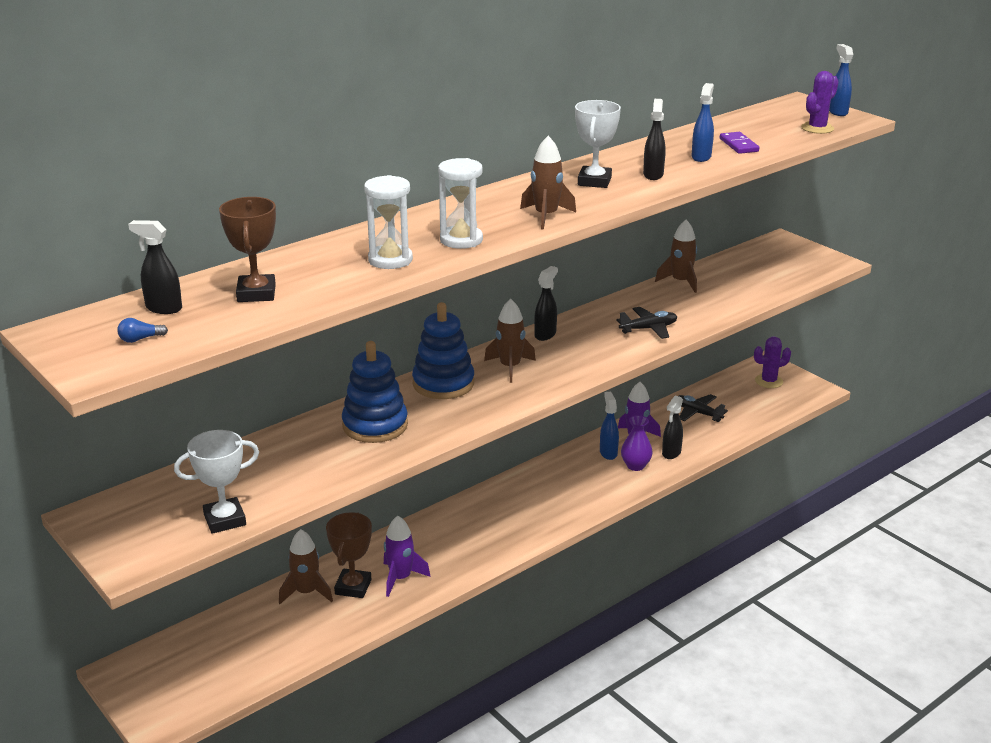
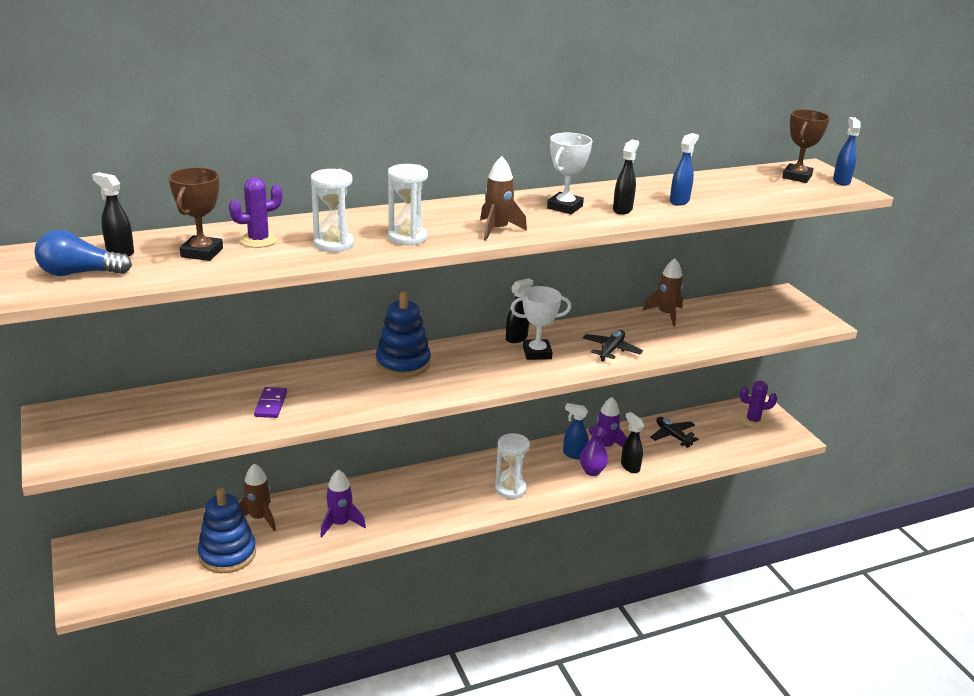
camera: 15 degrees right, 0 degrees up
(140, 339) = (79, 273): blue light bulb -> blue light bulb, size x2.15
(225, 520) = (152, 441): white trophy -> white trophy (537, 353)
(353, 587) = (298, 522): brown trophy -> brown trophy (796, 177)
(375, 425) = (323, 387): blue stacking toy -> blue stacking toy (227, 554)
(510, 367) = (468, 360): brown rocket -> none
(561, 502) = (510, 489): none -> white hourglass
(608, 453) = (574, 454): blue spray bottle -> blue spray bottle turned 75 degrees counterclockwise
(648, 329) = (611, 350): black plane -> black plane turned 60 degrees counterclockwise
(671, 453) = (630, 467): black spray bottle -> black spray bottle turned 105 degrees clockwise
(738, 145) = (723, 196): purple domino -> purple domino (271, 404)
(817, 128) = (810, 192): purple cactus -> purple cactus (258, 240)

